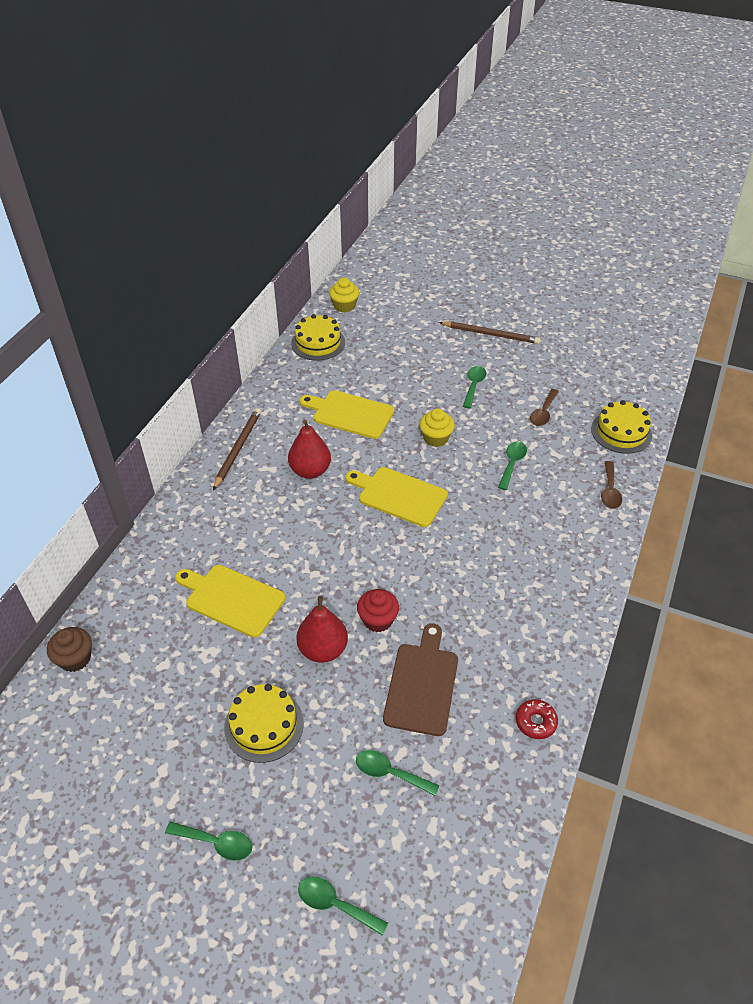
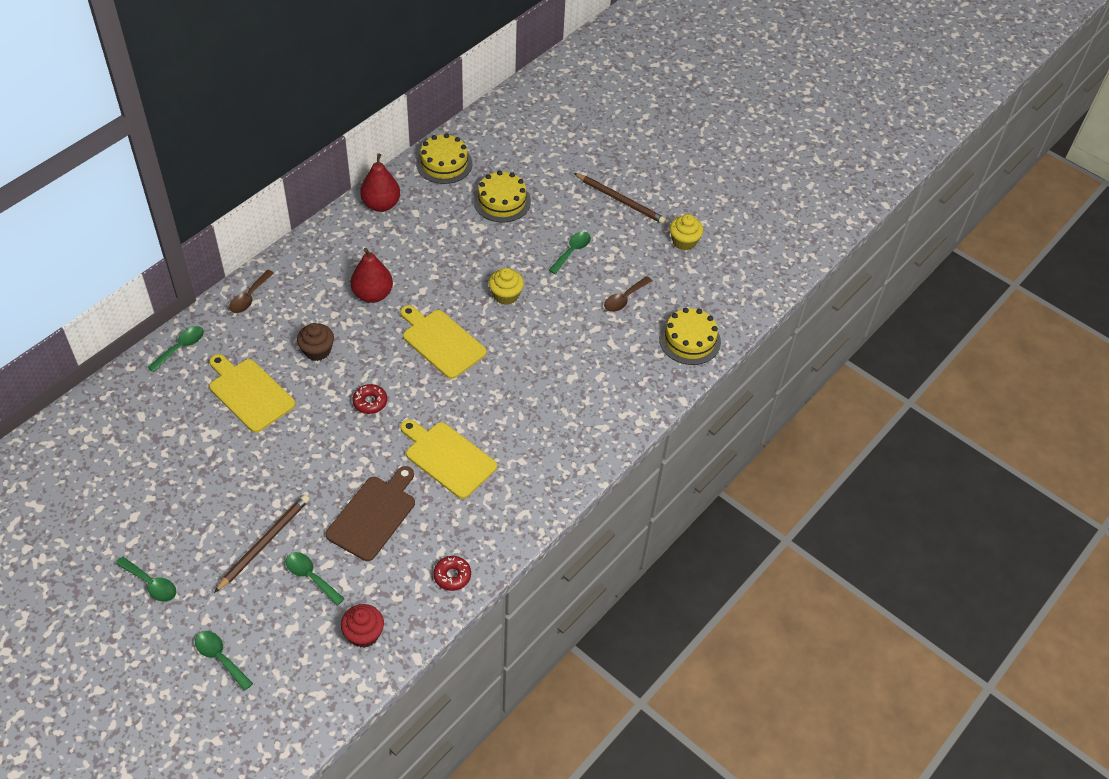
camera: 15 degrees right, 5 degrees up
(75, 658) = (101, 405): brown cupcake -> brown cupcake (317, 351)
(238, 449) = (317, 254): brown pencil -> brown pencil (264, 543)
(264, 725) = (228, 506): yellow cake -> yellow cake (502, 201)
(323, 649) = (305, 460): red pear -> red pear (381, 204)
(344, 306) = (490, 129): yellow cupcake -> yellow cupcake (684, 241)
(350, 414) = (437, 248): yellow cutting board -> yellow cutting board (448, 458)
(359, 572) = (370, 402): none -> red donut
(378, 620) = (364, 449): red cupcake -> red cupcake (364, 634)
(512, 464) = (564, 342): green spoon -> green spoon (180, 348)
(609, 491) = (641, 395): brown spoon -> brown spoon (249, 297)

